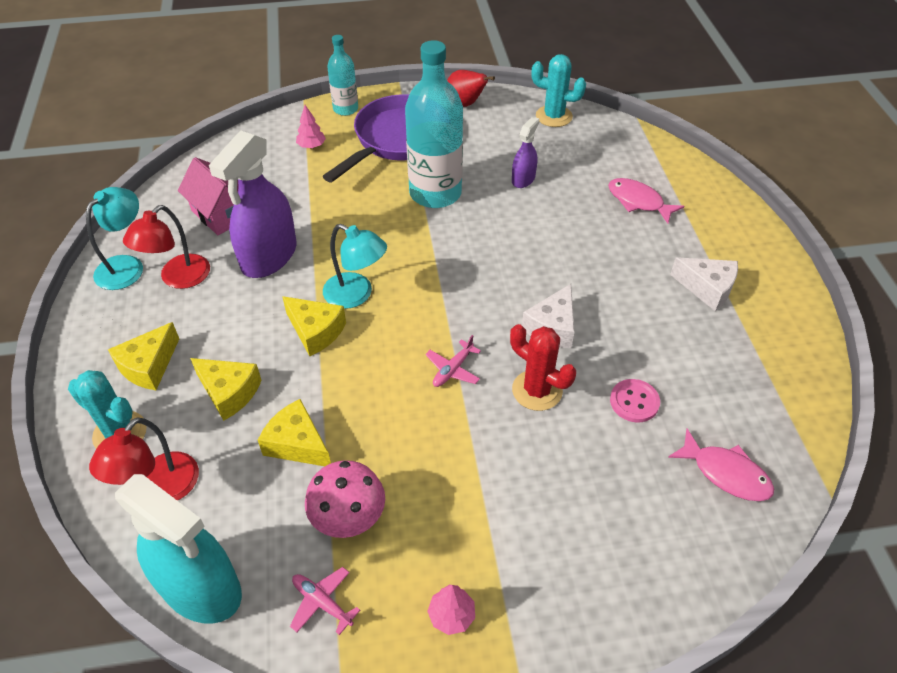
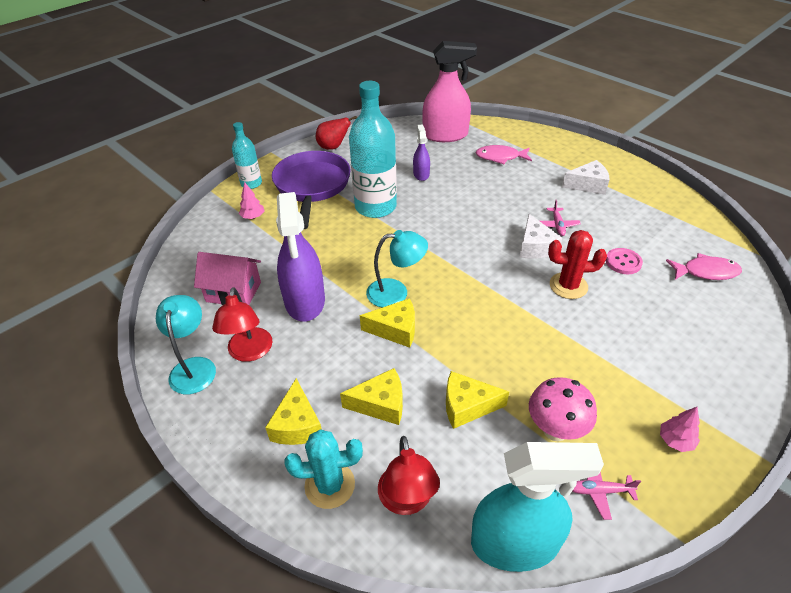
camera: 35 degrees left, 5 degrees down
(453, 369) = (508, 302): pink plane -> pink plane (557, 225)
(554, 116) = (398, 132): turquoise cactus -> none
(604, 144) = (445, 135): none -> pink spray bottle

